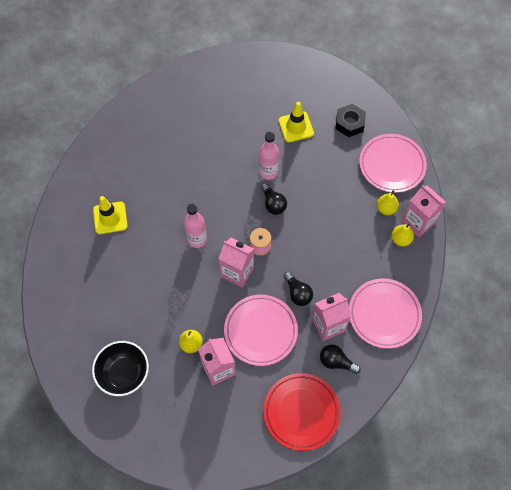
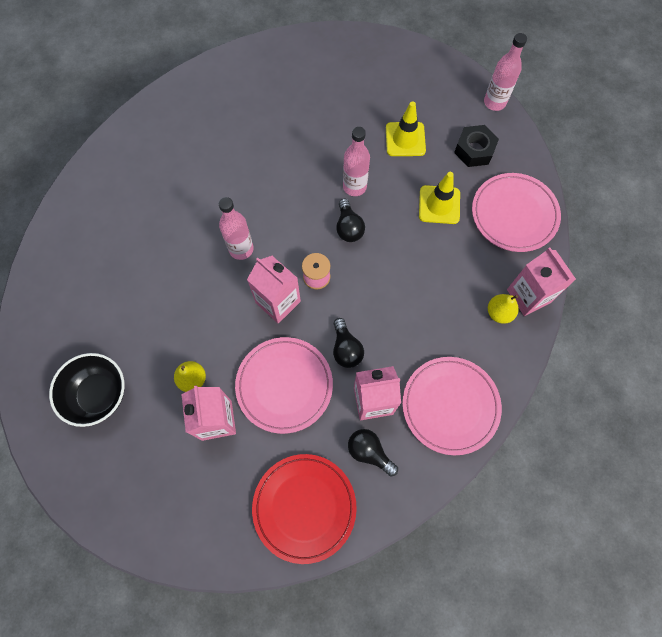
camera: 15 degrees right, 5 degrees up
(110, 218) = (145, 197): yellow traffic cone -> yellow traffic cone (439, 205)
(354, 83) = (494, 102): none -> pink bottle
(386, 209) = (491, 268): yellow pear -> none

